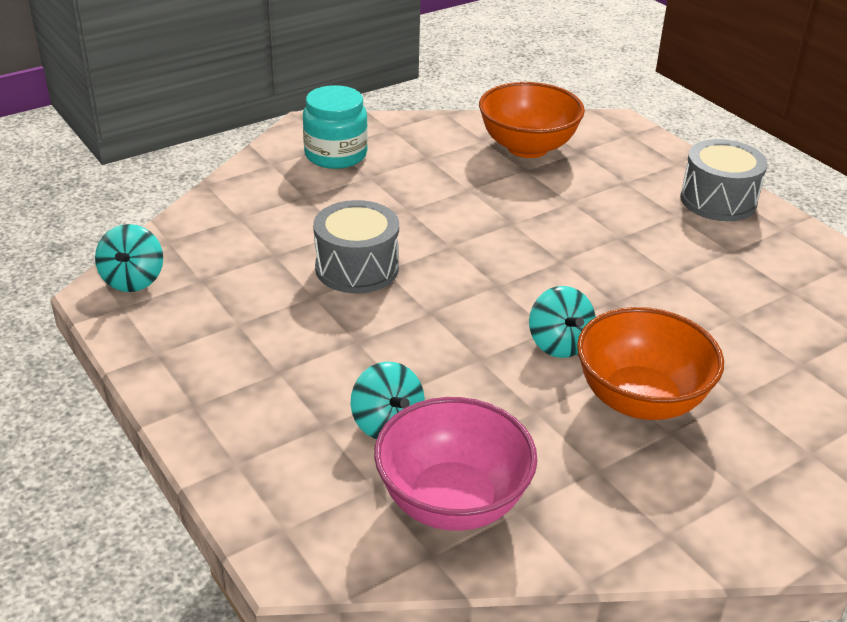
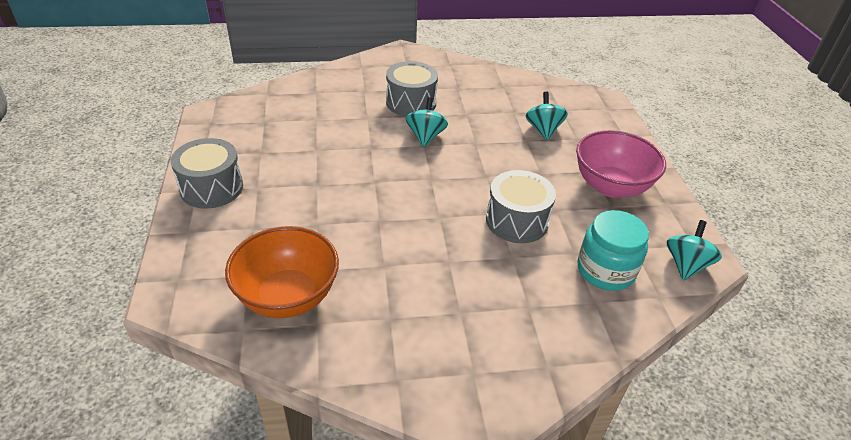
camera: 155 degrees left, 5 degrees up
(336, 155) = (476, 356): turquoise jar -> turquoise jar (605, 270)
(452, 501) = (529, 96): pink bowl -> pink bowl (611, 186)
(640, 400) = (411, 103): orange bowl -> grey drum

